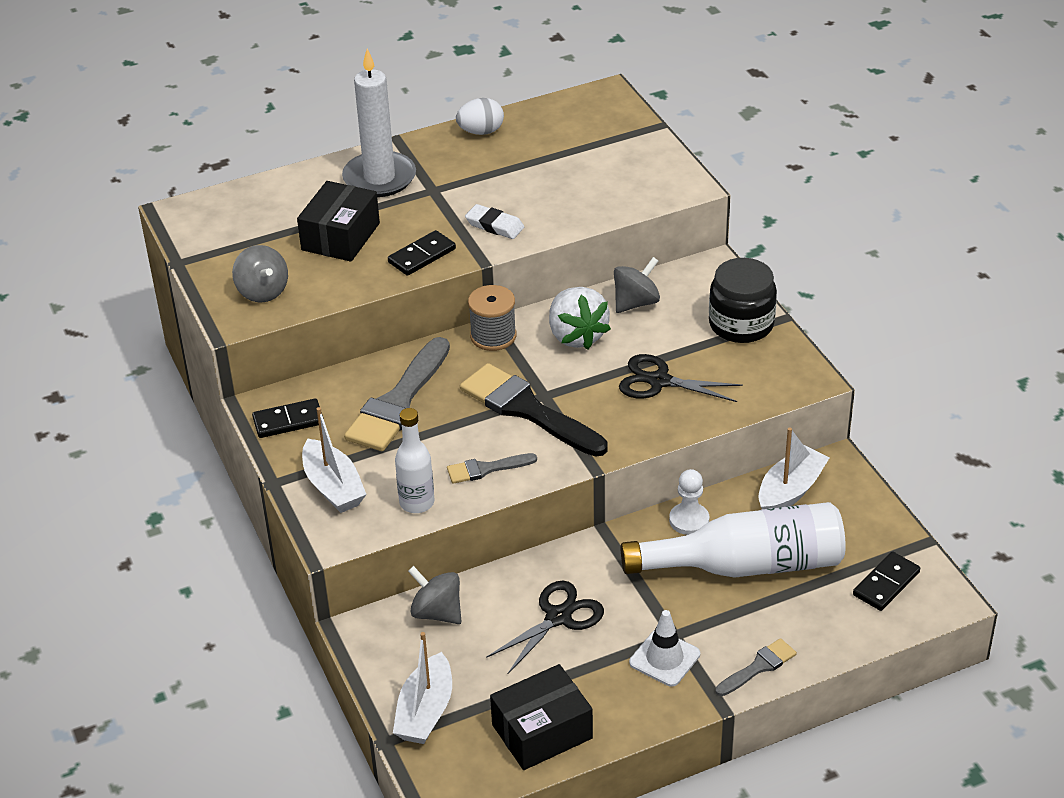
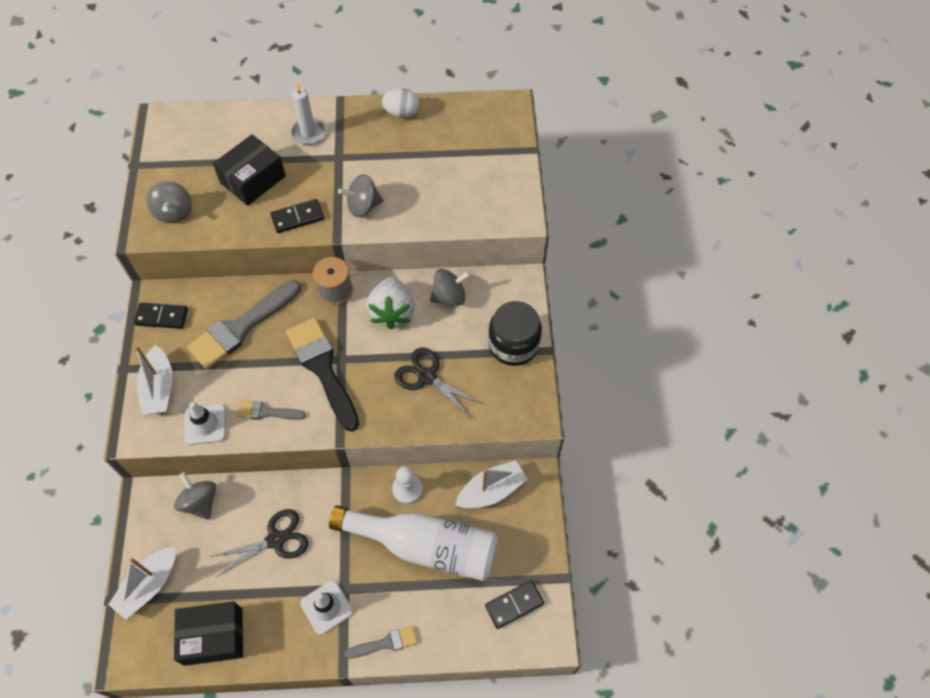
camera: 20 degrees right, 20 degrees up
(379, 178) = (308, 133): white candle -> white candle, size x0.62
(417, 503) = (205, 424): white bottle -> white traffic cone
(494, 225) = (363, 206): white eraser -> grey spinning top

